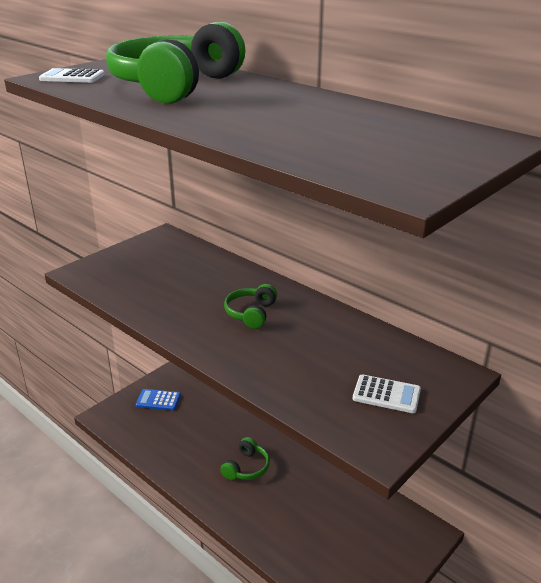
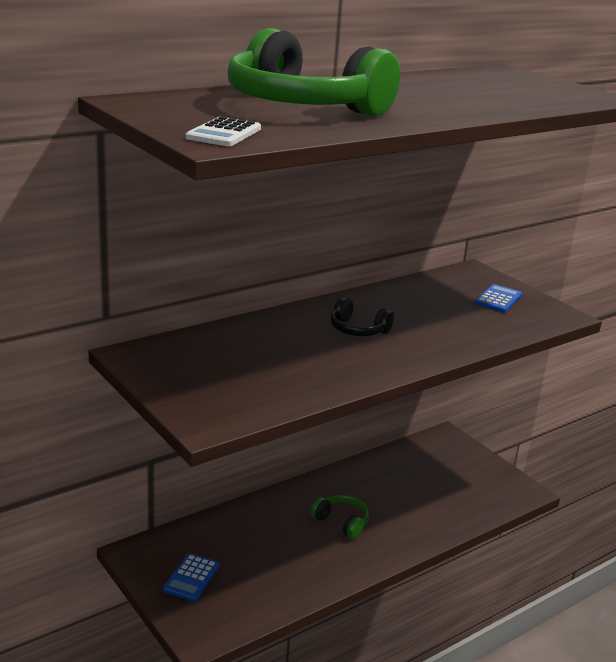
camera: 80 degrees left, 5 degrees down
(251, 313) = (358, 330): green headphones -> black headphones
(386, 394) = (498, 299): white calculator -> blue calculator

